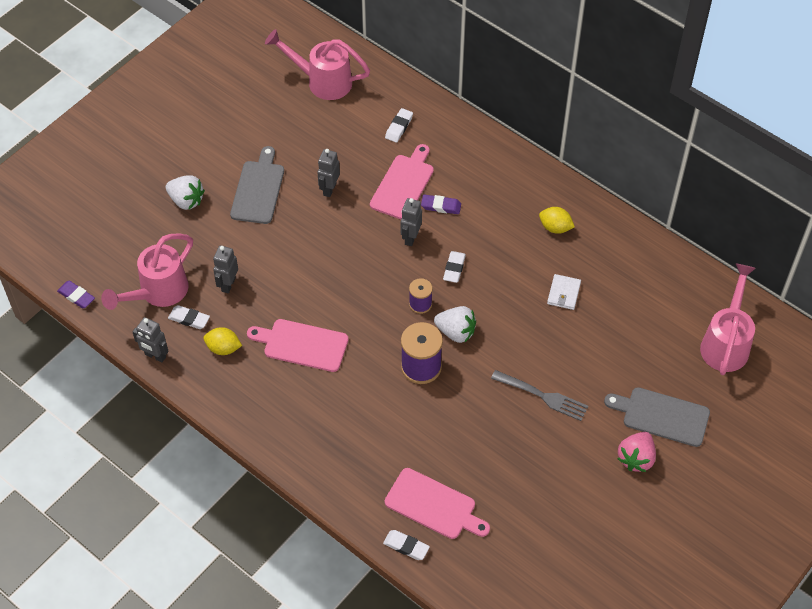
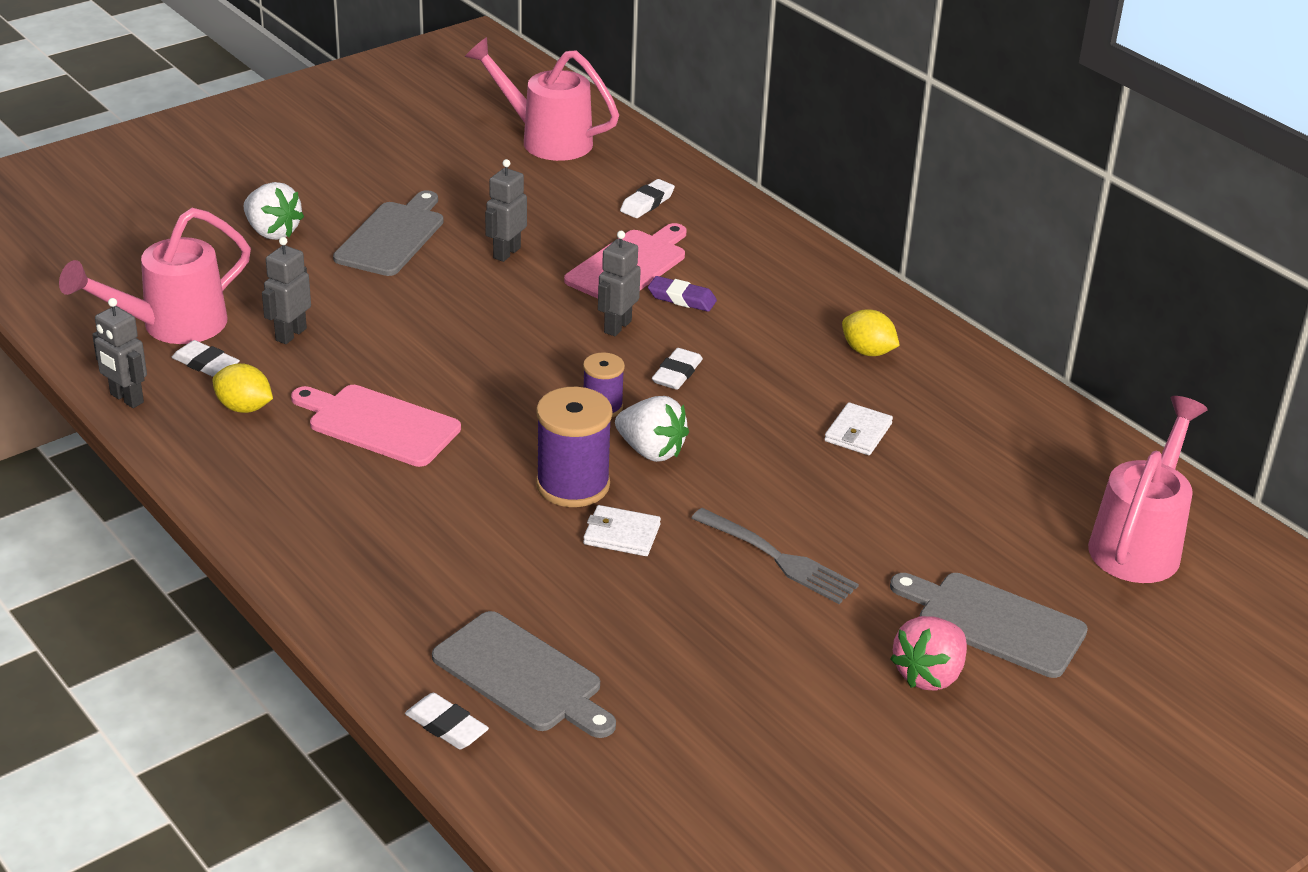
camera: 10 degrees right, 20 degrees down
(76, 296) = (39, 310): purple eraser -> none
(433, 505) = (522, 676): pink cutting board -> grey cutting board
(457, 397) = (621, 534): none -> white wallet

